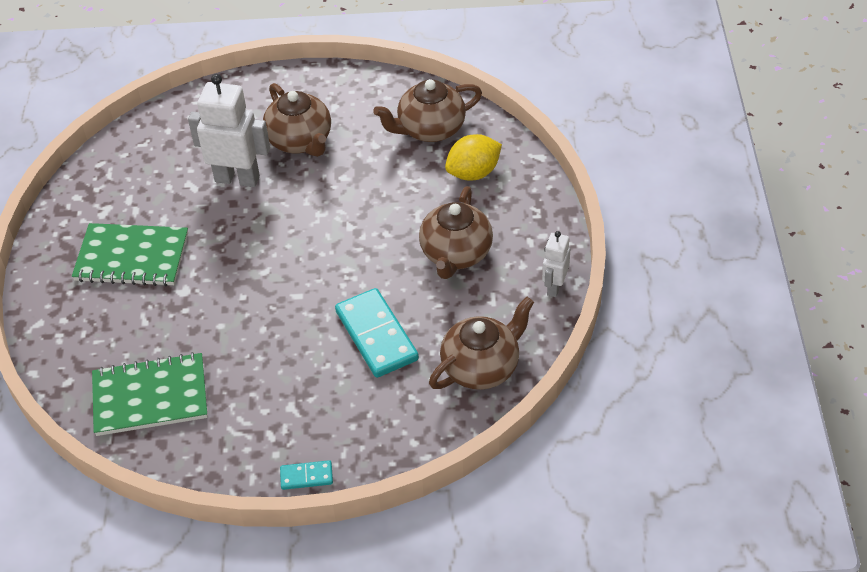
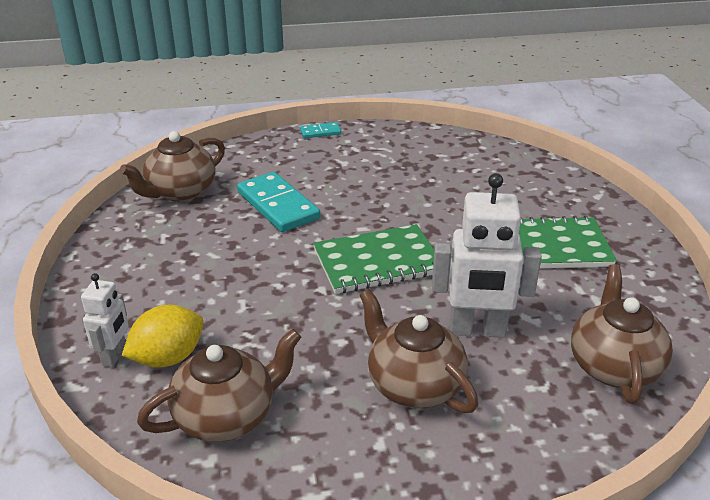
camera: 170 degrees right, 15 degrees down
(150, 397) = (462, 161): green notebook -> green notebook (377, 262)
(456, 254) = (198, 271): brown teapot -> brown teapot (613, 366)
(554, 287) = (96, 250): white robot -> white robot (115, 356)

